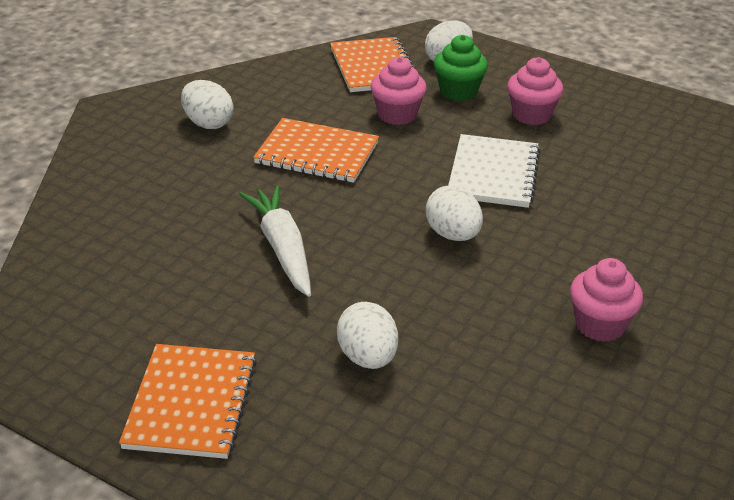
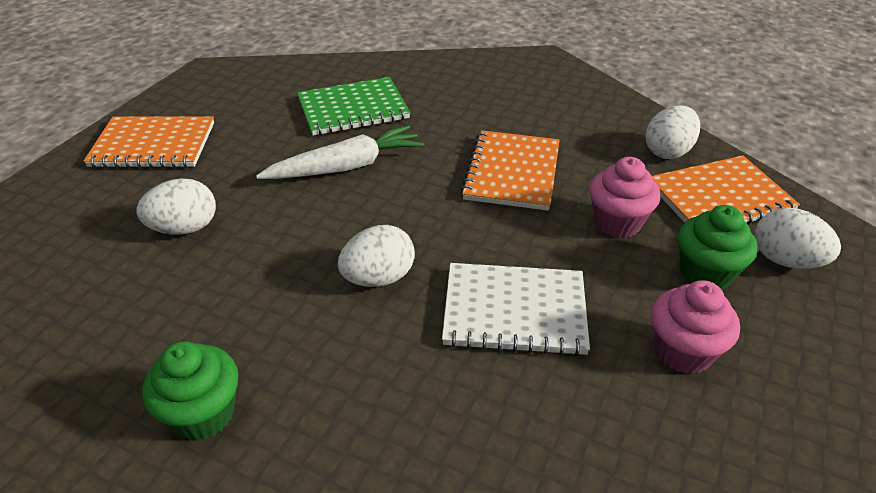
camera: 85 degrees right, 5 degrees up
(165, 241) = (353, 109): none -> green notebook
(208, 123) = (541, 106): white egg -> white egg (668, 151)
(600, 325) = (203, 414): pink cupcake -> green cupcake

